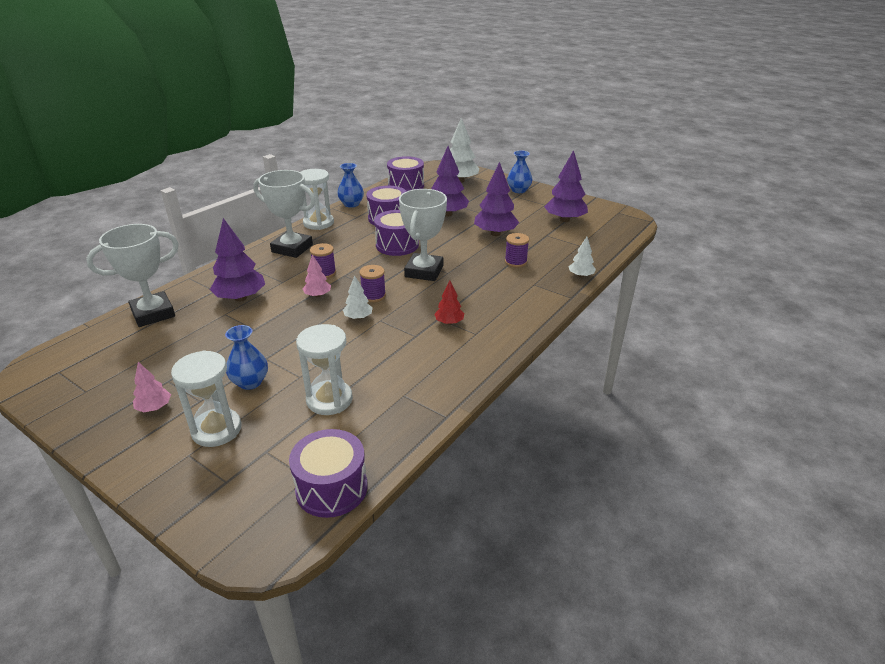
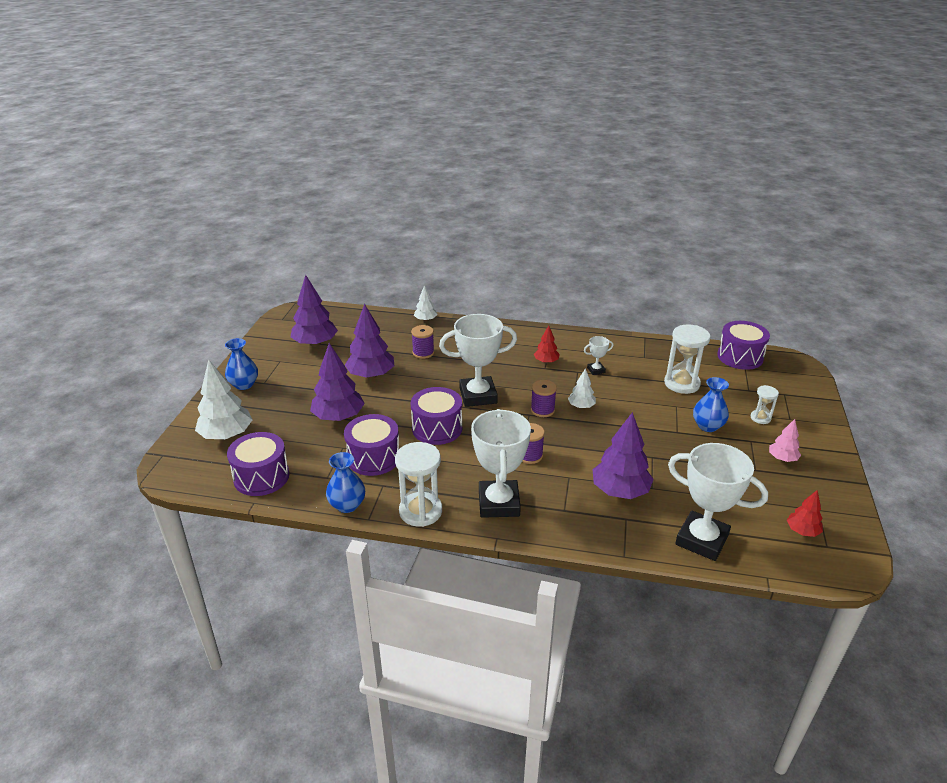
camera: 115 degrees left, 0 degrees up
(86, 367) = (802, 531): none -> red tree
(216, 430) = (760, 418): white hourglass -> white hourglass, size x0.53
(318, 295) = (570, 442): pink tree -> none
(407, 348) = (596, 370): none -> white trophy

